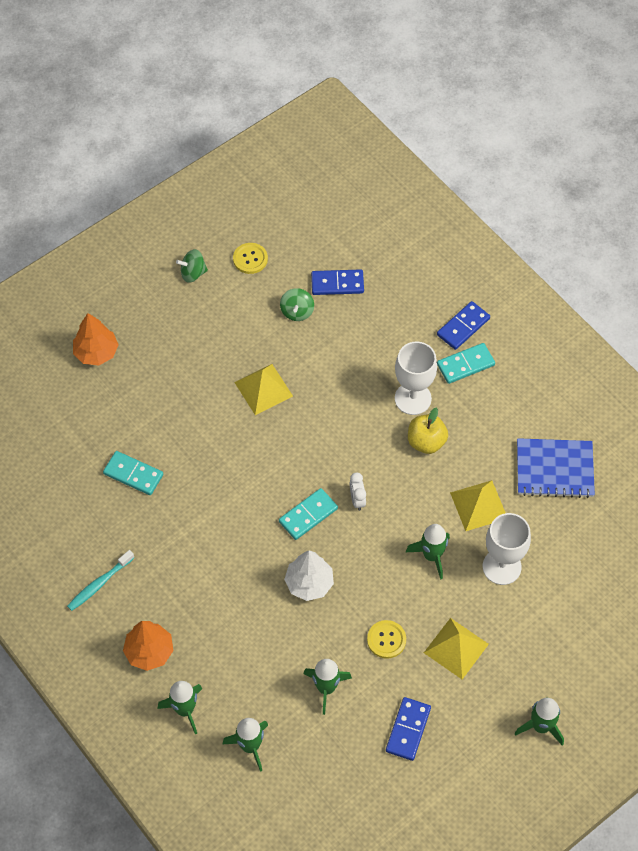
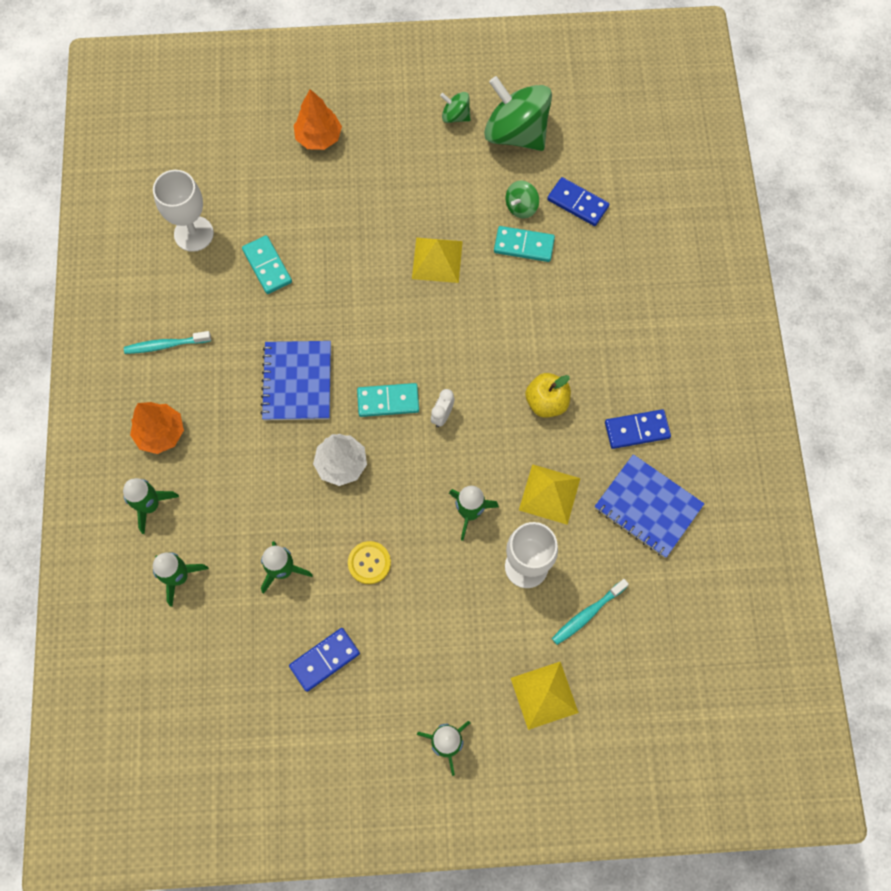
camera: 35 degrees right, 10 degrees up
(227, 545) = (297, 382): none -> blue notebook
(250, 259) = (516, 133): yellow button -> green spinning top
(413, 398) = (565, 353): white goblet -> white goblet (194, 234)
(456, 648) = (425, 614): yellow pyramid -> yellow pyramid (544, 695)
(463, 327) = (664, 315): blue domino -> blue domino (637, 430)
(465, 365) = (639, 353): turquoise domino -> turquoise domino (524, 245)
(569, 571) = (587, 614): none -> turquoise toothbrush

